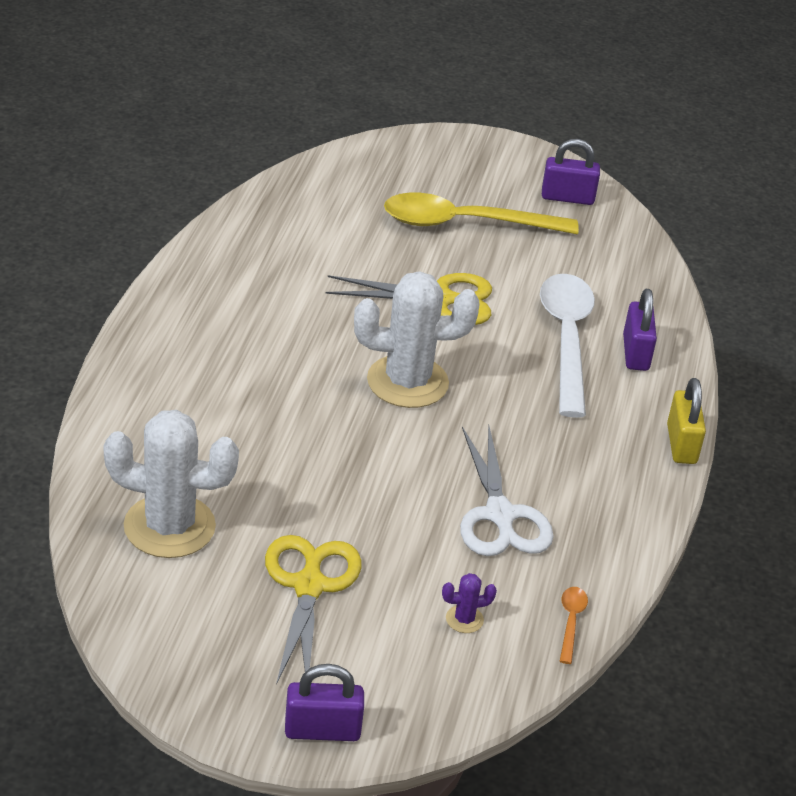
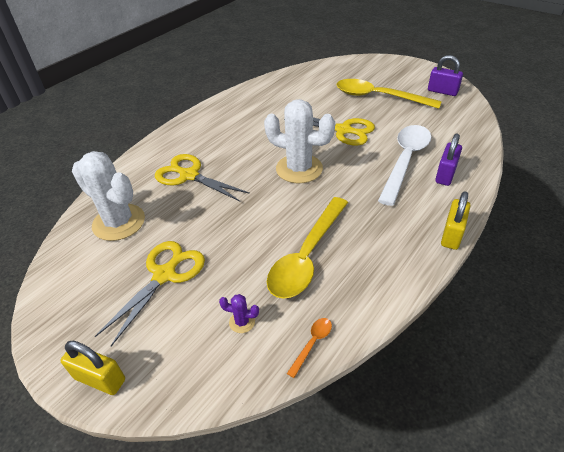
camera: 30 degrees right, 5 degrees up
(229, 426) = (189, 175): none -> yellow scissors
(322, 730) = (100, 379): purple padlock -> yellow padlock
(500, 515) = (307, 256): white scissors -> yellow spoon

